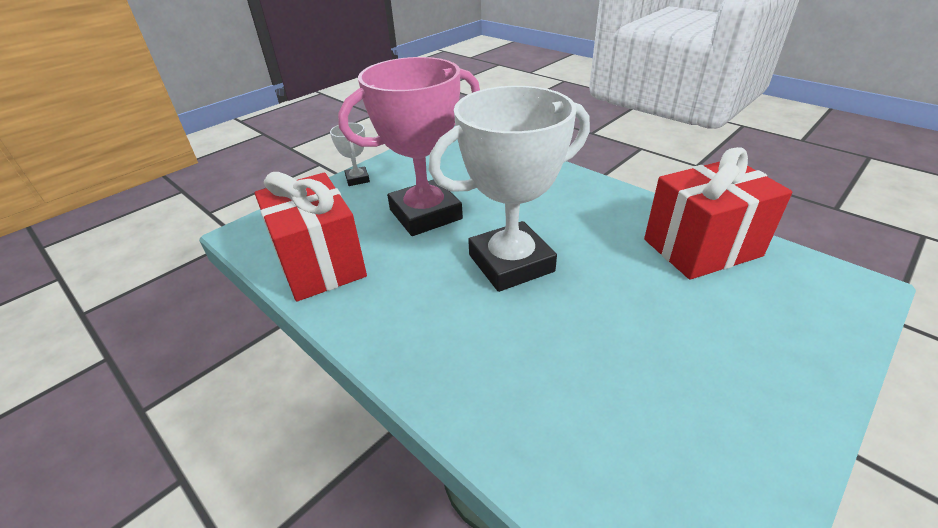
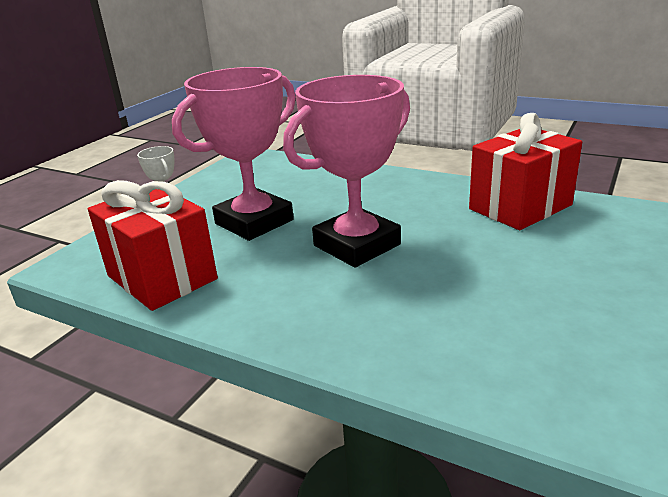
camera: 15 degrees left, 10 degrees down
(511, 263) = (357, 245): white trophy -> pink trophy

